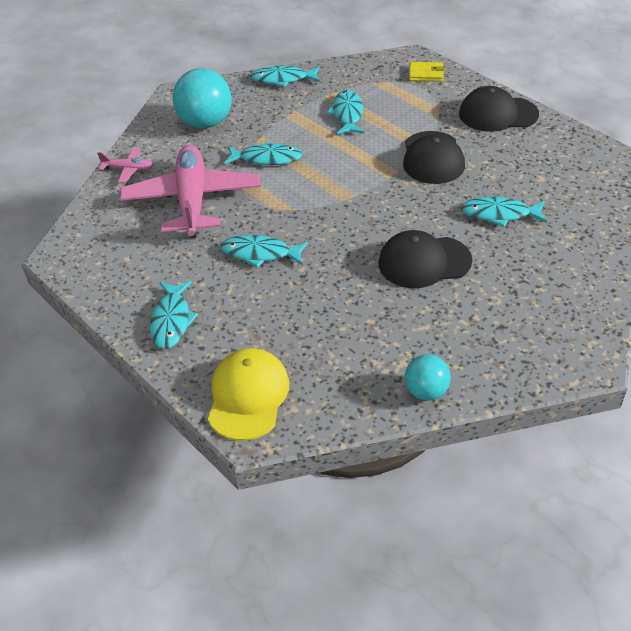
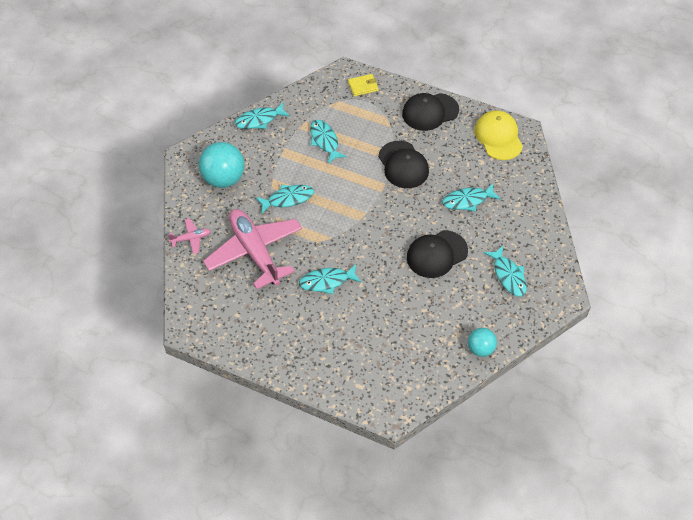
camera: 25 degrees left, 10 degrees up
(171, 320) = (297, 352): turquoise fish -> turquoise fish (508, 275)
(248, 396) = (376, 389): yellow cap -> yellow cap (498, 137)

